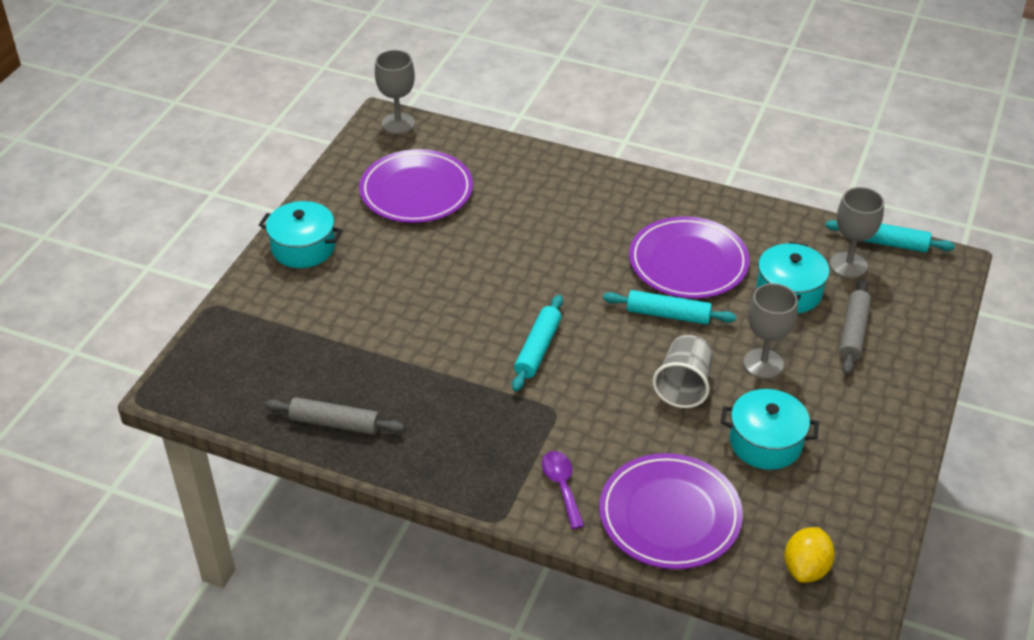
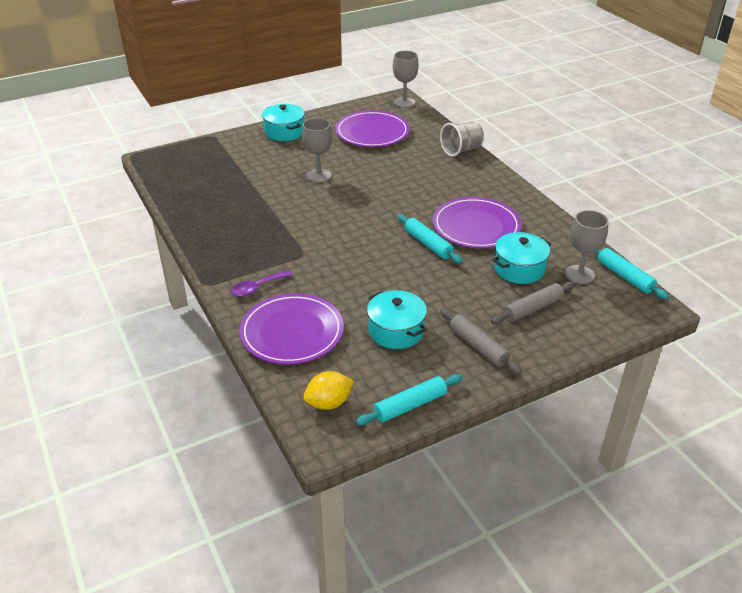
camera: 40 degrees right, 5 degrees down
(335, 423) = (194, 205): grey rolling pin -> grey rolling pin (478, 346)
(538, 349) = (334, 224): turquoise rolling pin -> turquoise rolling pin (410, 405)
(562, 486) = (257, 288): purple spoon -> purple spoon turned 150 degrees counterclockwise
(683, 386) = (388, 280): grey cup -> grey cup (461, 150)
(763, 363) = (451, 294): grey goblet -> grey goblet (318, 176)

